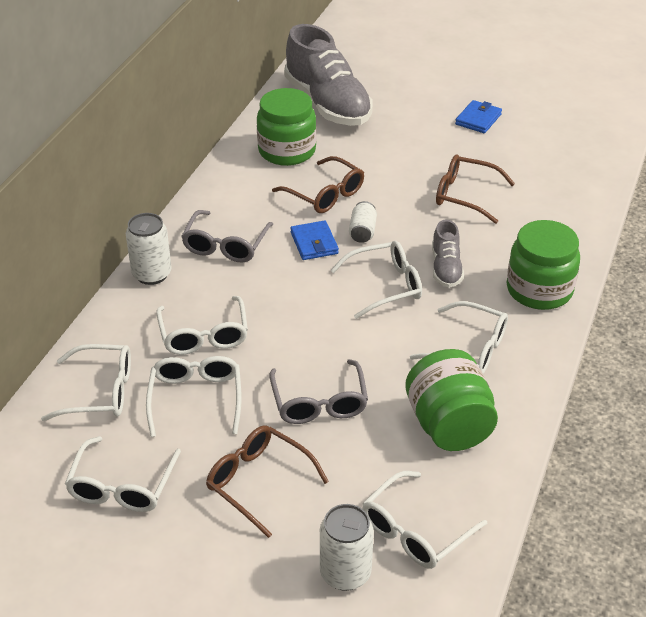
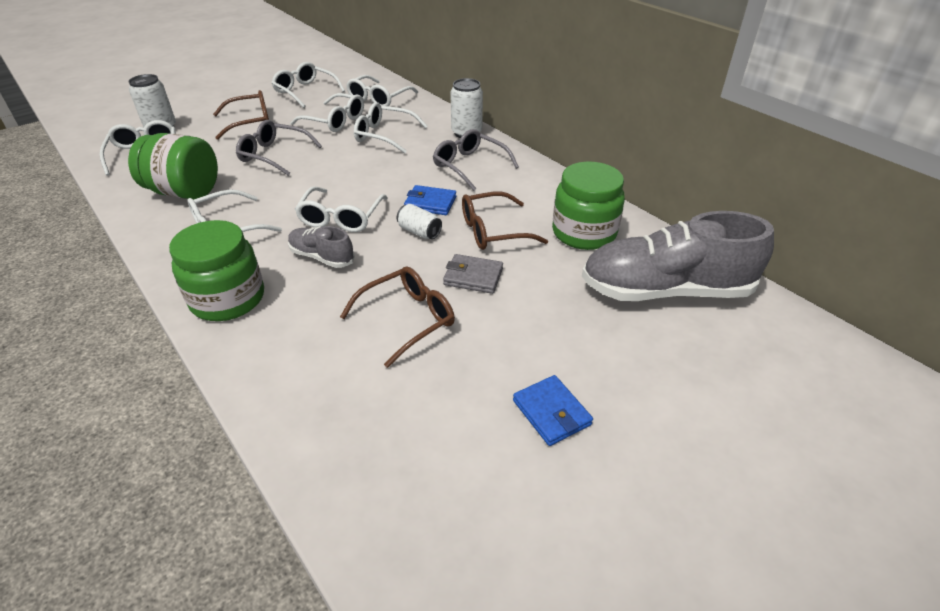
camera: 120 degrees right, 0 degrees up
(392, 184) = (473, 277): none -> grey wallet

